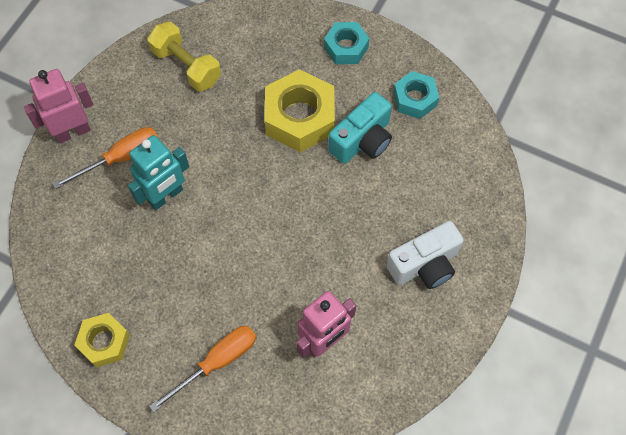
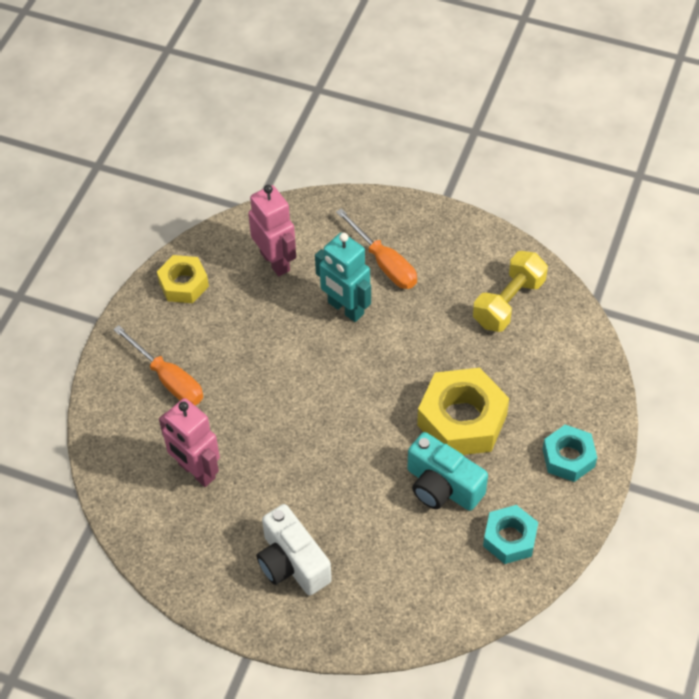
camera: 85 degrees right, 10 degrees down
(72, 132) = (408, 217): pink robot -> pink robot (275, 261)

